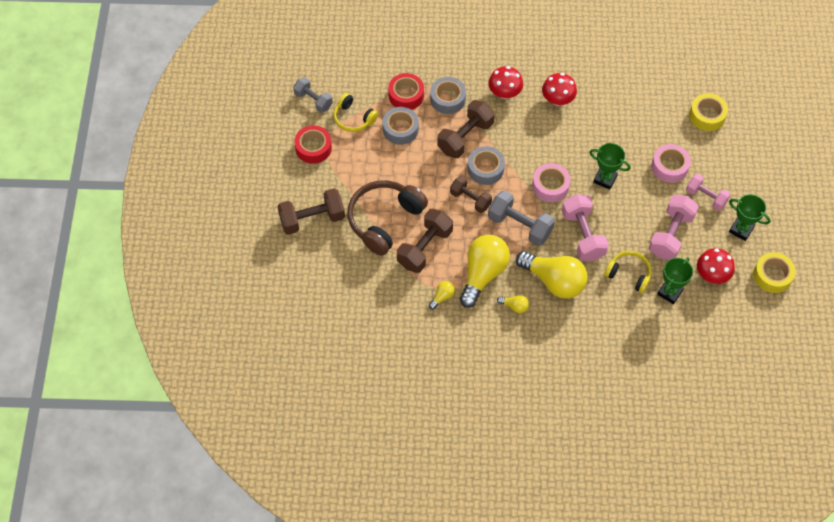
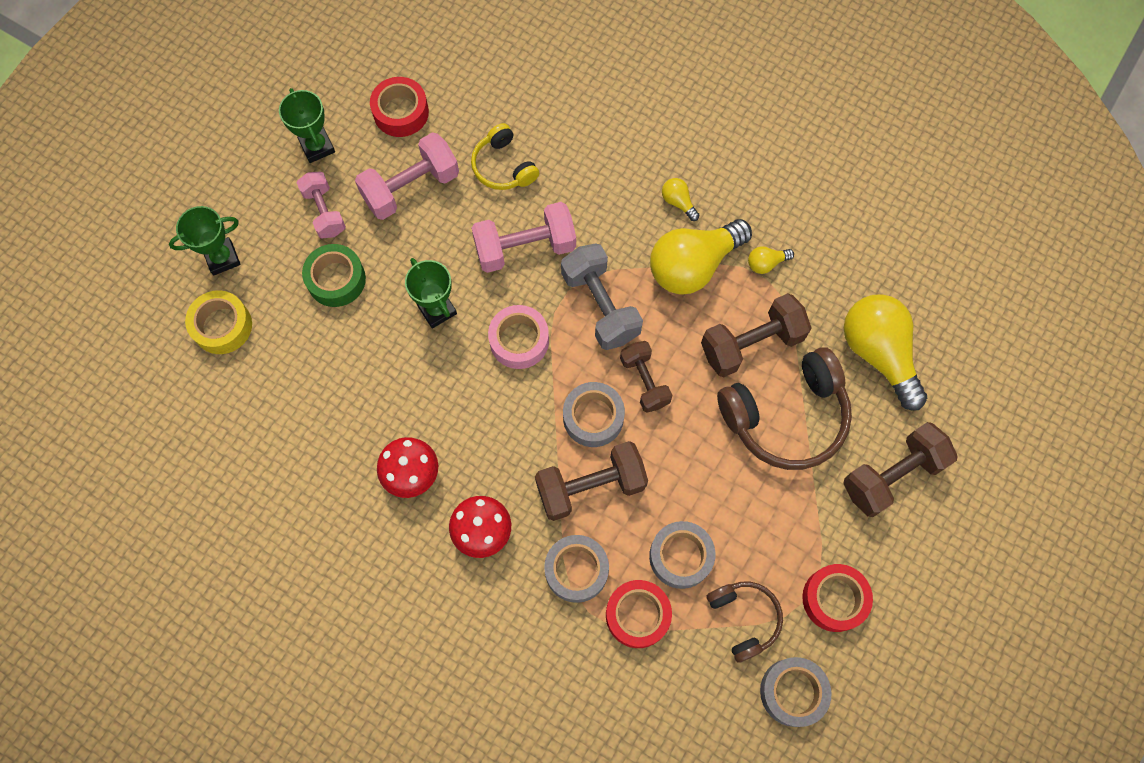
camera: 150 degrees left, 10 degrees up
(312, 219) = (892, 475): brown dumbbell -> brown dumbbell turned 45 degrees counterclockwise
(313, 100) = (792, 692): grey dumbbell -> grey tape
(353, 118) = (743, 619): yellow headphones -> brown headphones
(554, 281) = (605, 207): yellow light bulb -> yellow light bulb (878, 353)
(583, 235) = (525, 247): pink dumbbell -> pink dumbbell turned 60 degrees clockwise
(669, 167) = (336, 279): pink tape -> green tape
(670, 292) = (470, 118): green trophy -> green trophy (222, 258)
(712, 274) = (401, 112): red mushroom -> red tape
(772, 275) = (329, 73): yellow tape -> none

